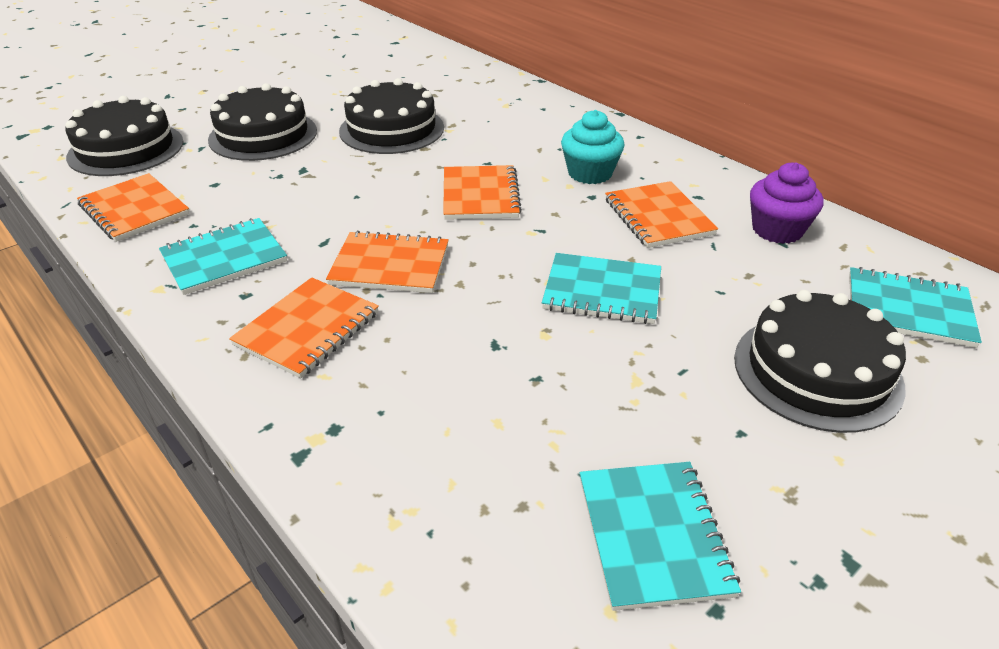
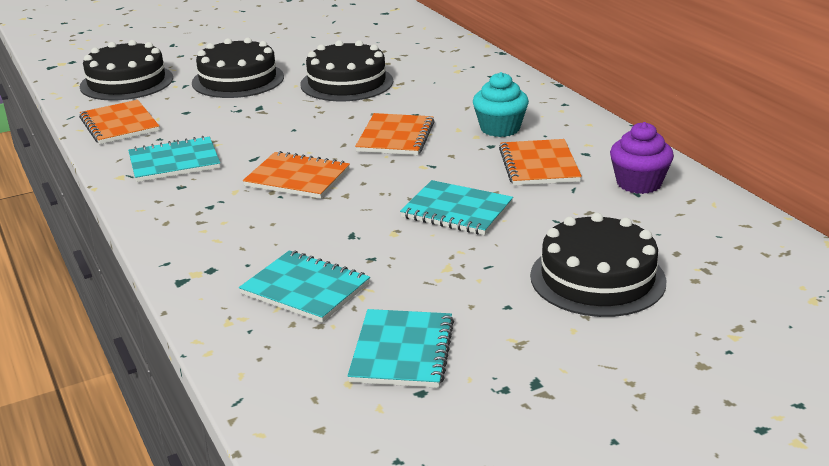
camera: 15 degrees right, 10 degrees down
(307, 329) = (217, 211): orange notebook -> none
(908, 310) = (711, 248): turquoise notebook -> turquoise notebook (305, 289)

